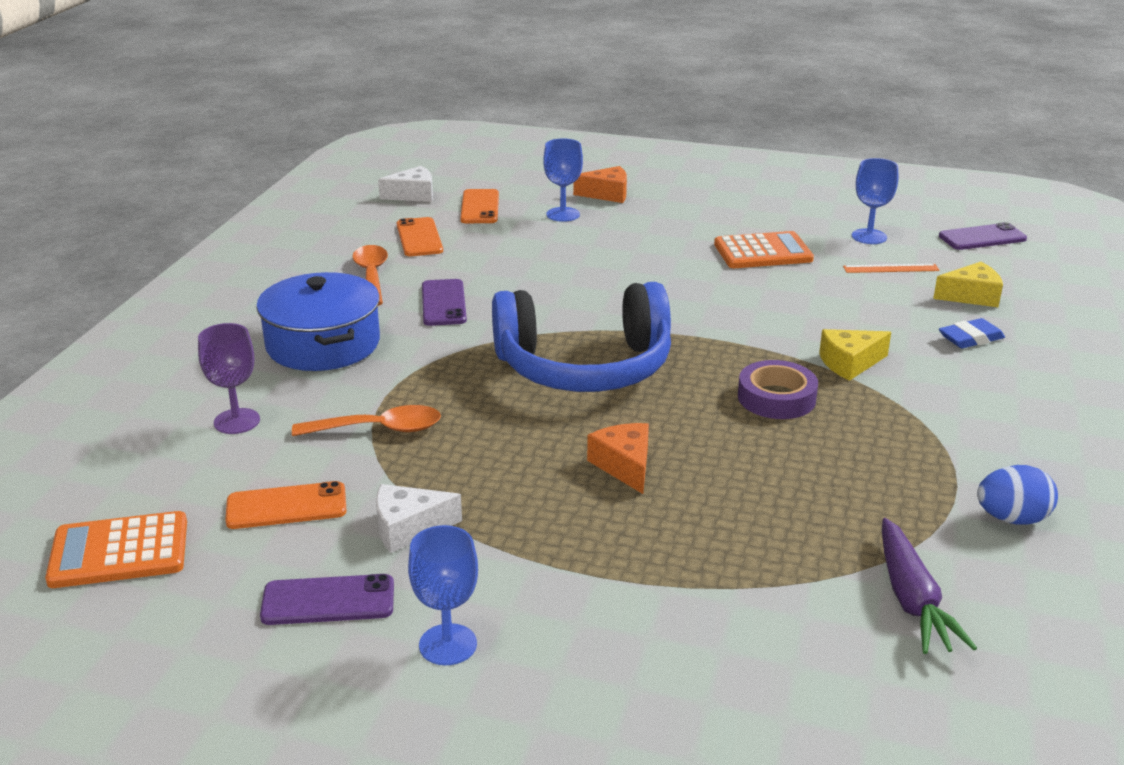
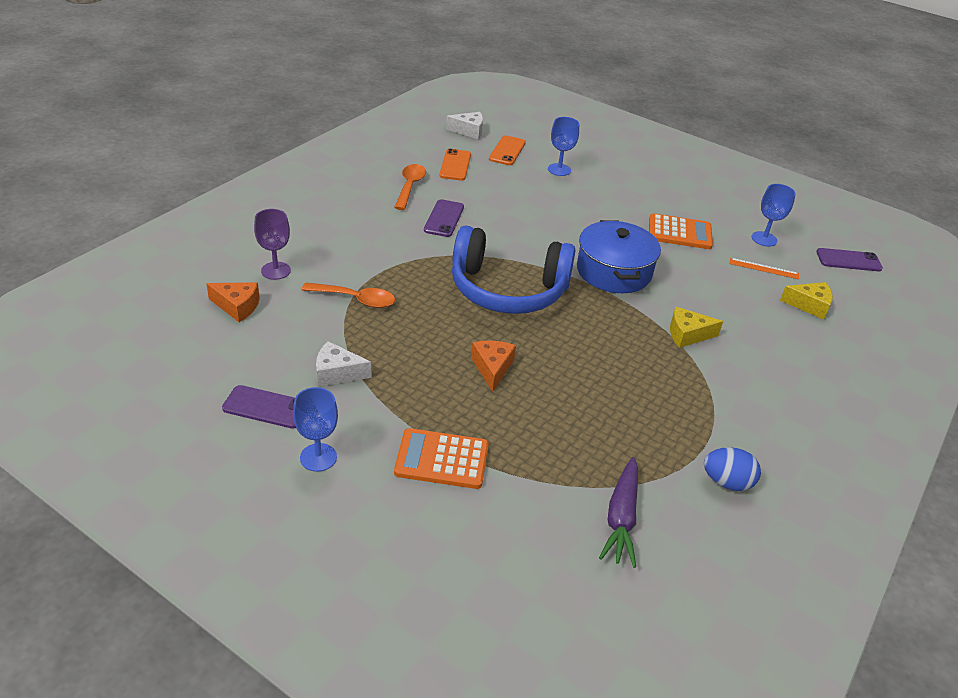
camera: 15 degrees right, 10 degrees up
(119, 551) = (168, 339): orange calculator -> orange calculator (442, 459)
(286, 506) = (274, 337): orange phone -> none
(323, 344) = (354, 229): blue pot -> blue pot (614, 271)
(607, 194) = (598, 161): orange cheese -> orange cheese (237, 306)
(776, 398) = (621, 347): purple tape -> none
(971, 338) = (787, 338): blue eraser -> none

